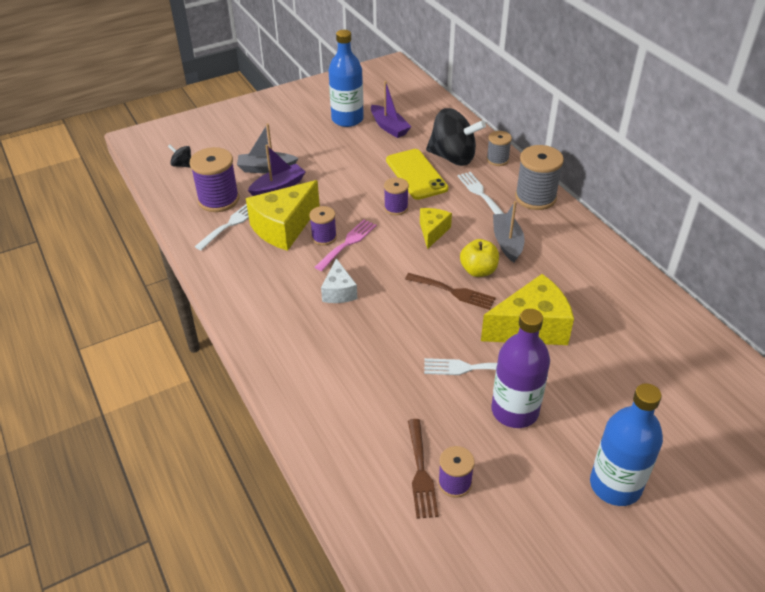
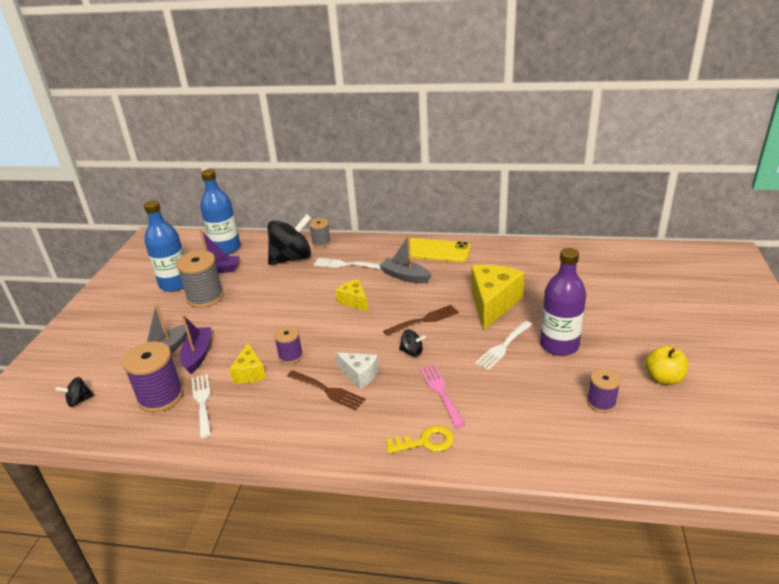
camera: 50 degrees left, 10 degrees down
(283, 227) = (250, 373): yellow cheese -> yellow cheese, size x0.55
(294, 377) = (425, 442): none -> yellow key
(348, 243) = (313, 346): pink fork -> pink fork (440, 392)
(396, 208) = (307, 306): purple spool -> none
(400, 308) = (412, 352): none -> black spinning top
(416, 174) = (285, 281): yellow phone -> yellow phone (436, 251)
(421, 472) = (579, 415): brown fork -> brown fork (328, 391)
(478, 270) = (416, 300): yellow apple -> yellow apple (663, 378)
(535, 197) = (378, 246): grey spool -> grey spool (205, 297)
(615, 485) = (652, 335): blue bottle -> blue bottle (226, 248)

